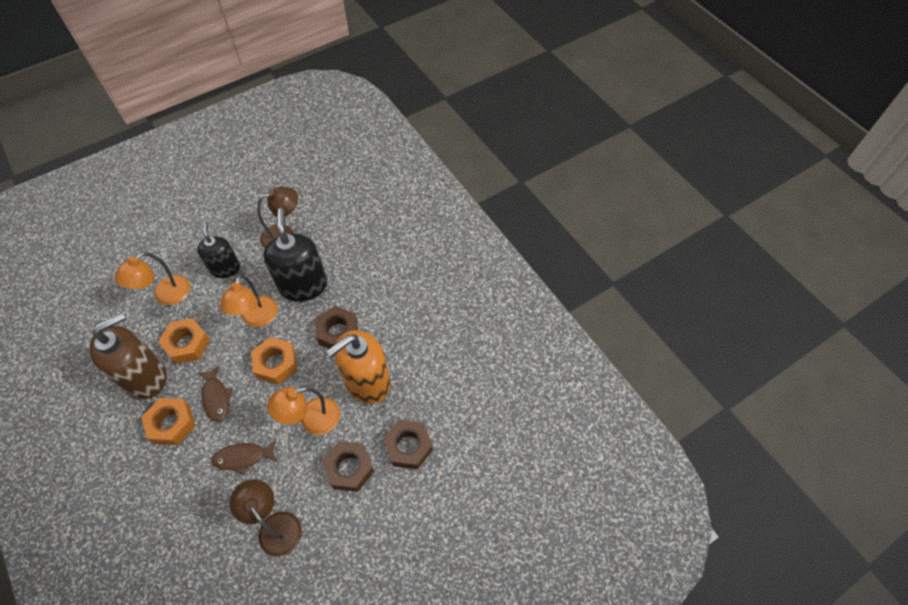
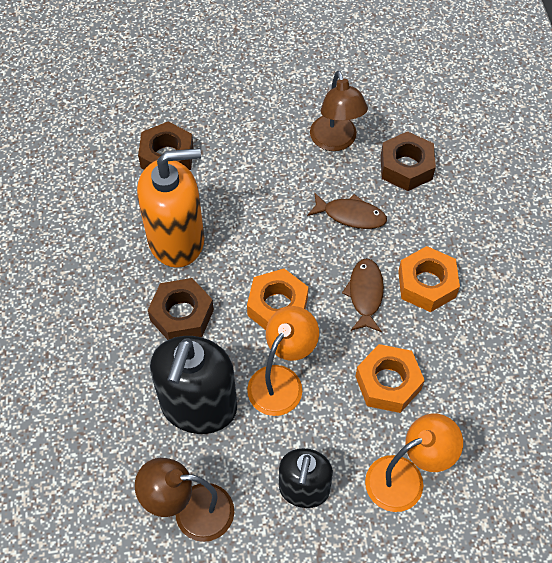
camera: 155 degrees left, 0 degrees up
(145, 377) = (452, 359): brown soap dispenser -> none
(312, 420) = (259, 224): orange lamp -> none
(349, 468) = (239, 161): brown nut -> brown nut (406, 167)

